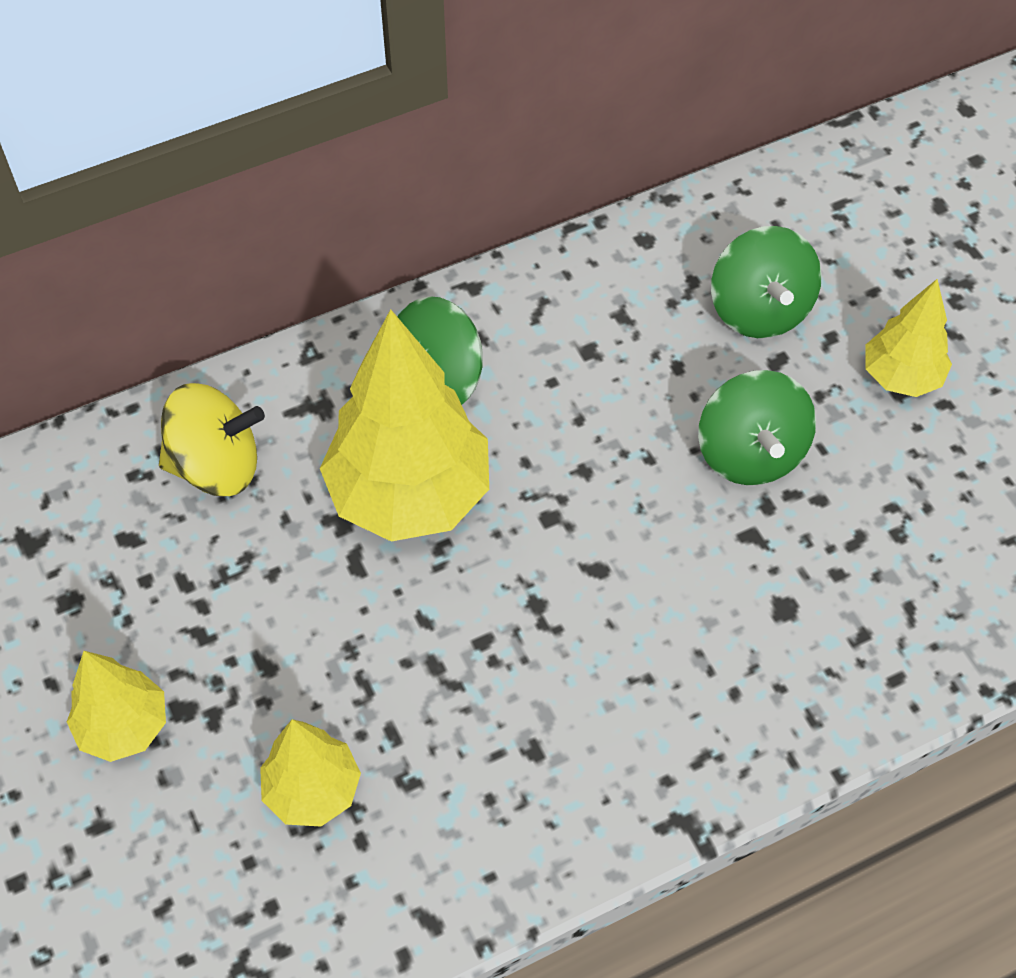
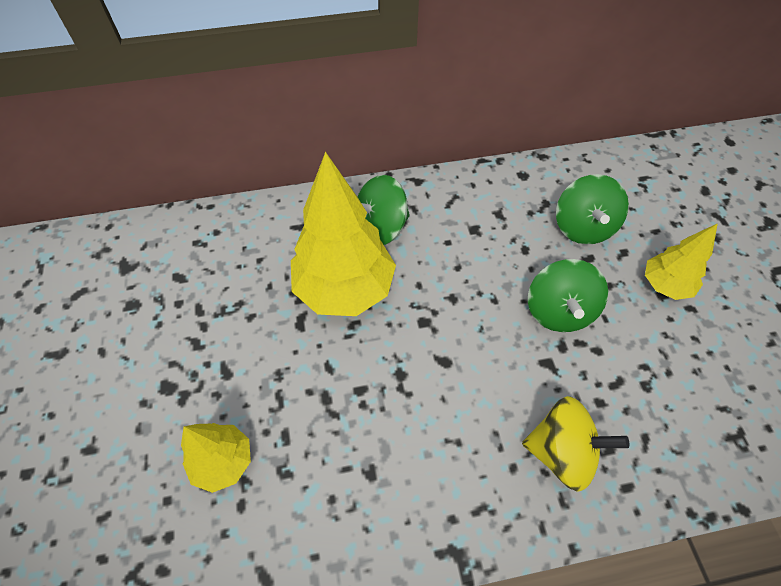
camera: 15 degrees right, 0 degrees up
(124, 727) = (129, 389): yellow tree -> none
(216, 466) = (242, 247): yellow spinning top -> yellow spinning top (561, 452)

